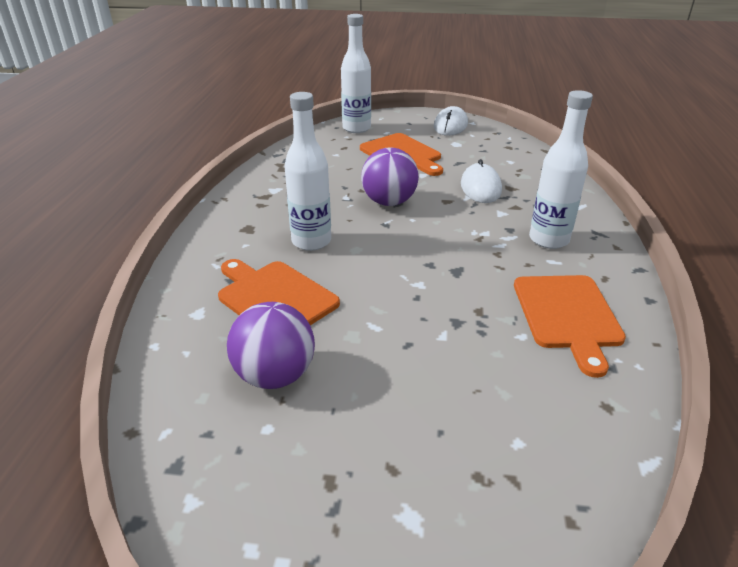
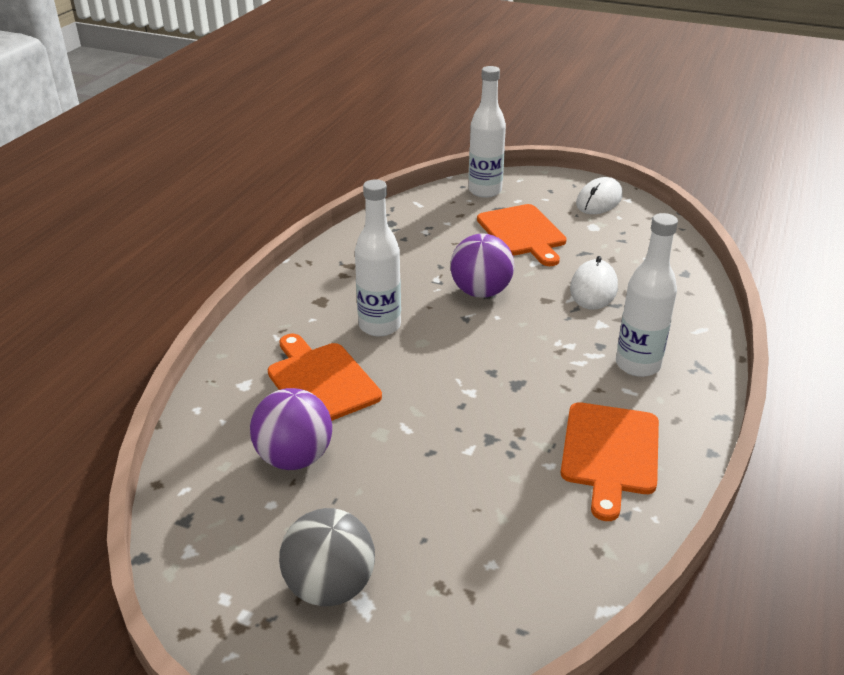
camera: 15 degrees right, 0 degrees up
(365, 506) = (330, 586): none -> grey ball

